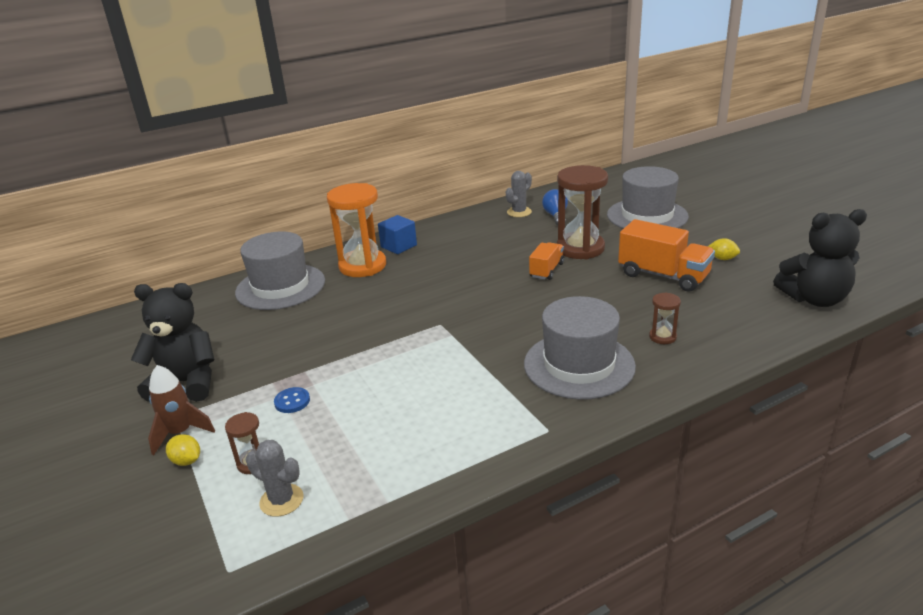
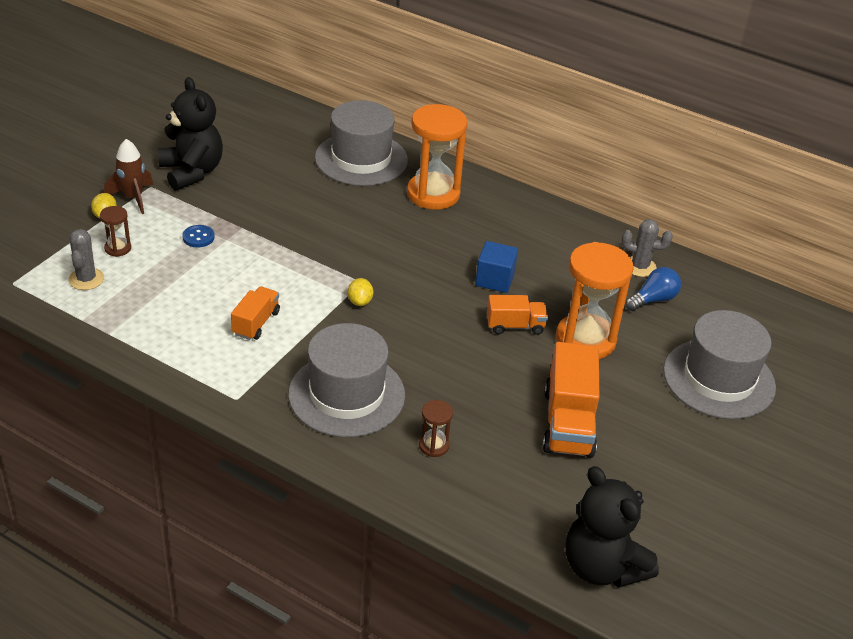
camera: 55 degrees right, 10 degrees up
(398, 246) = (490, 203): blue cube -> blue cube (494, 279)
(450, 394) = (256, 323): none -> orange truck
(580, 248) = (585, 340): brown hourglass -> orange hourglass
(722, 258) = (649, 468): yellow lemon -> yellow lemon (360, 301)

